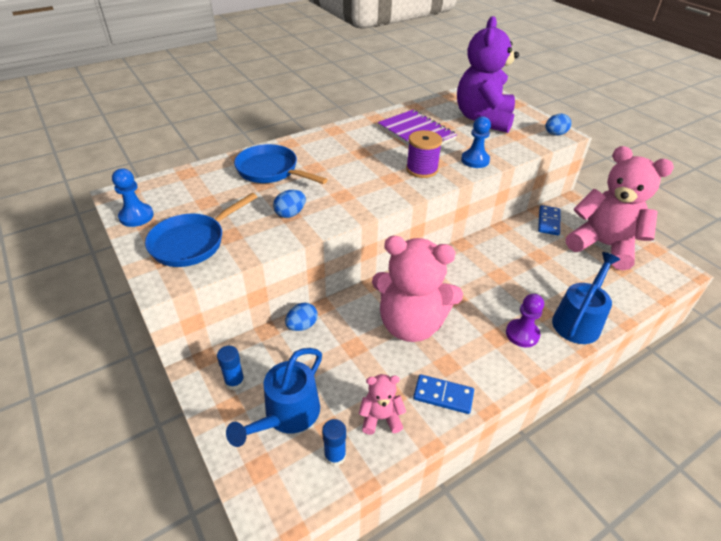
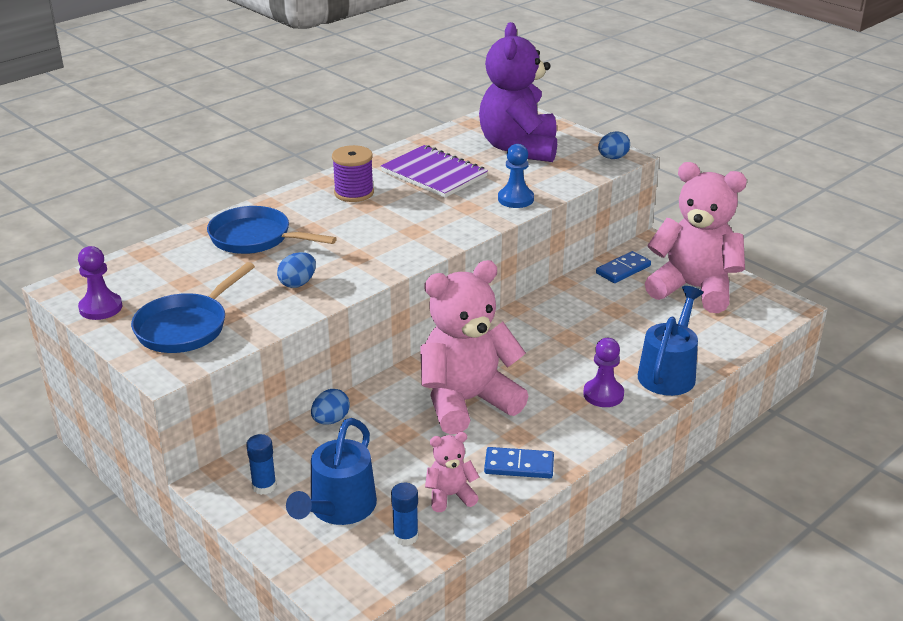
camera: 10 degrees left, 10 degrees down
(136, 216) = (101, 308): blue pawn -> purple pawn
(411, 324) = (467, 401): pink teddy bear -> pink teddy bear turned 150 degrees clockwise
(422, 169) = (450, 216): purple spool -> purple spool (354, 193)
(548, 222) = (623, 270): blue domino -> blue domino turned 45 degrees clockwise

